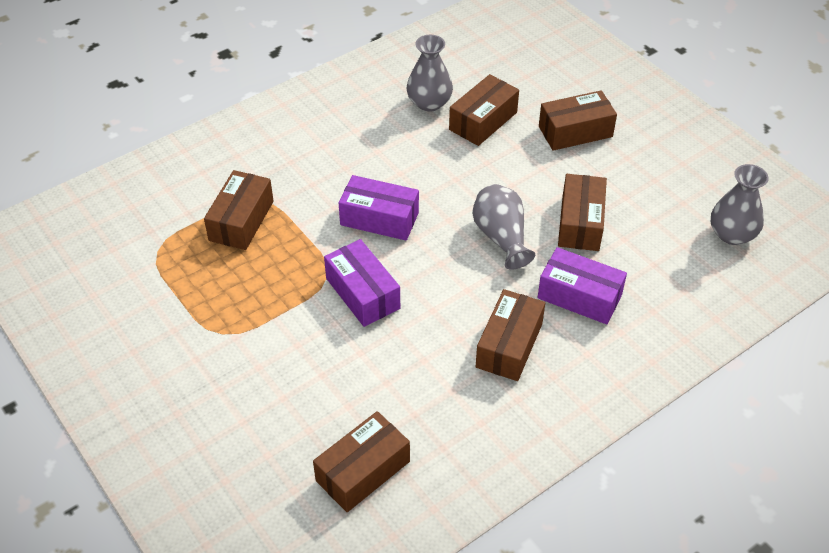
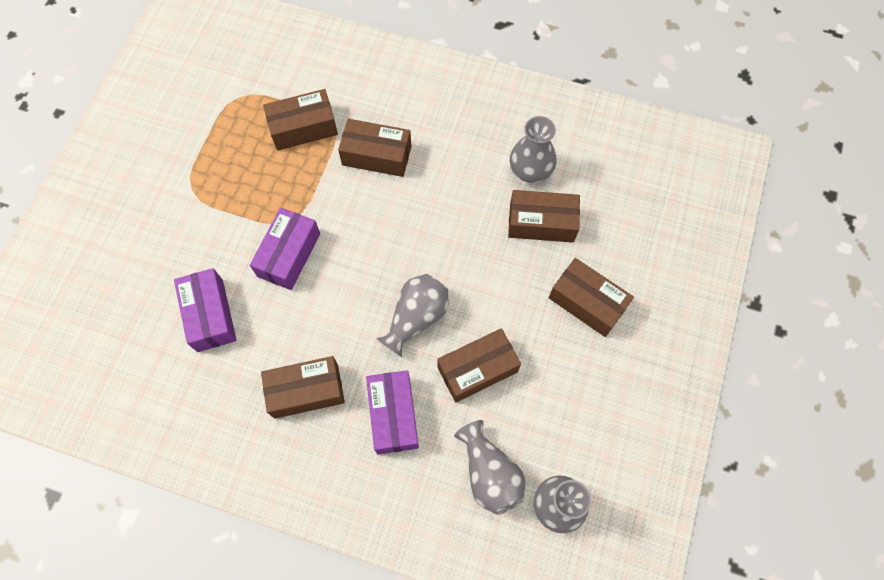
camera: 55 degrees right, 20 degrees up
(363, 471) = (128, 360): brown box -> brown box (377, 155)
(379, 219) = (372, 217): purple box -> purple box (210, 315)
(676, 261) = (489, 473): none -> grey vase

